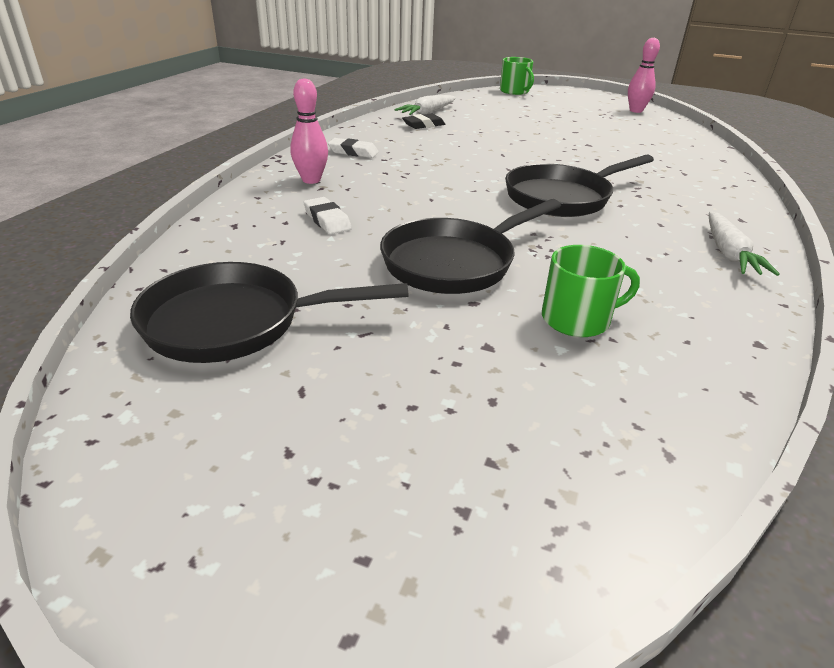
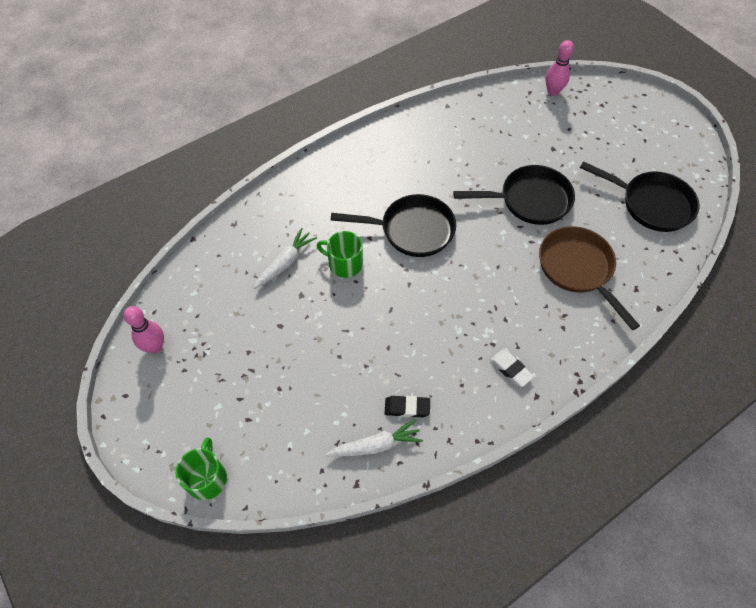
camera: 145 degrees left, 25 degrees up
(311, 180) = (567, 330): pink bowling pin -> pink bowling pin (553, 92)
(327, 220) = (578, 269): white eraser -> brown pan
(577, 319) = (505, 144): green mug -> green mug (344, 264)
(728, 253) = (384, 147): white carrot -> white carrot (285, 263)

